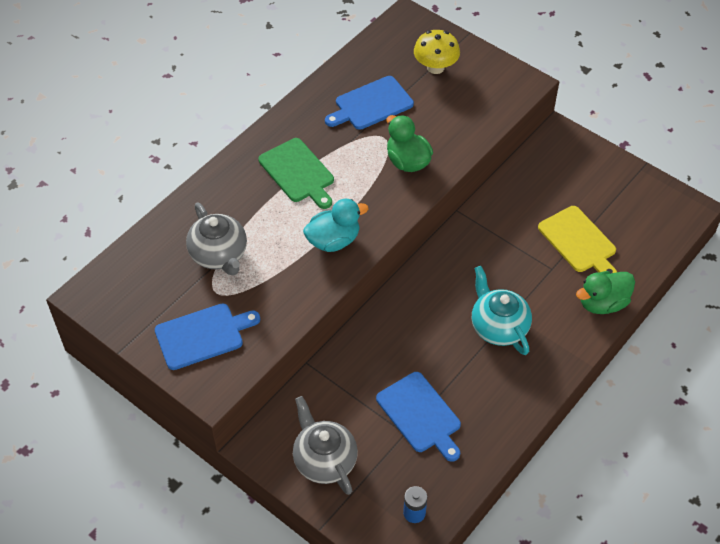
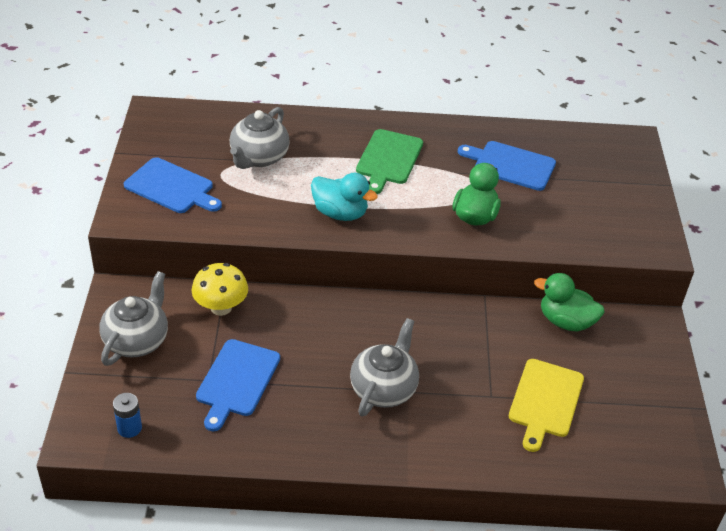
camera: 50 degrees right, 10 degrees down
(435, 67) = (601, 183): yellow mushroom -> yellow mushroom (221, 307)
(498, 327) = (384, 389): turquoise teapot -> grey teapot
(602, 303) = (490, 456): green duck -> green duck (566, 321)

